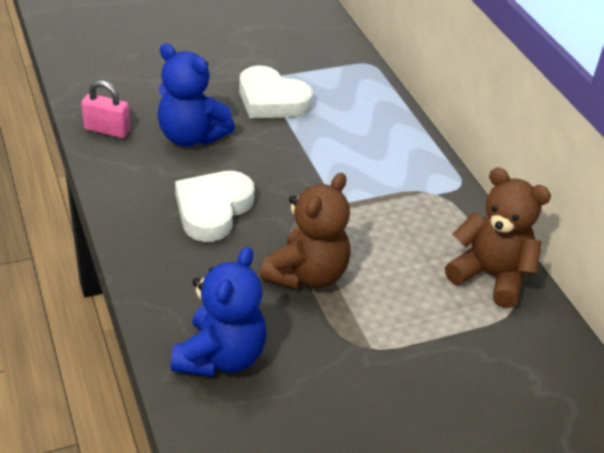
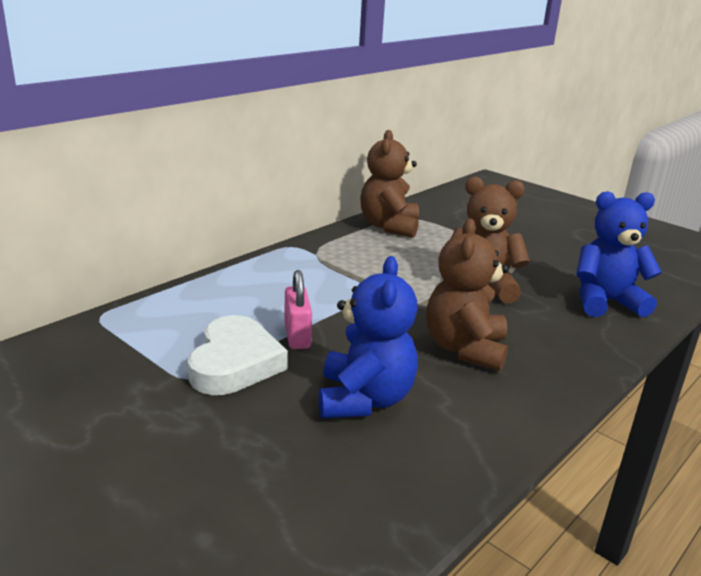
camera: 115 degrees left, 15 degrees down
(107, 130) = (422, 476): pink padlock -> pink padlock (297, 336)
(213, 209) = (465, 349): white heart -> brown teddy bear

